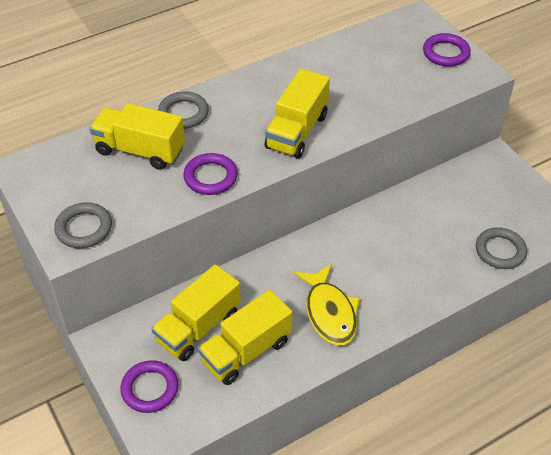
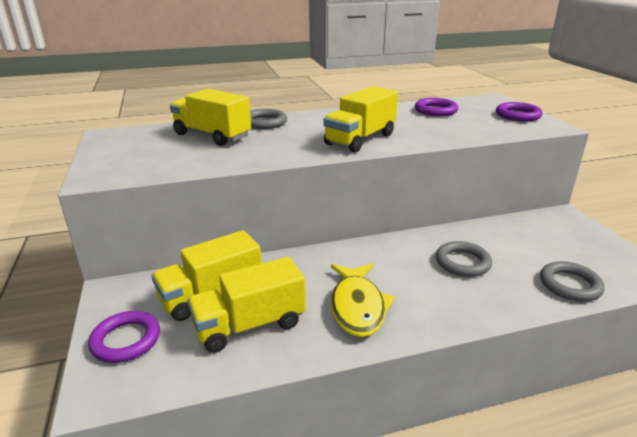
camera: 15 degrees right, 20 degrees down
(84, 228) = (122, 169): grey ring -> grey ring (462, 262)
(210, 177) = (263, 154): purple ring -> purple ring (435, 110)

